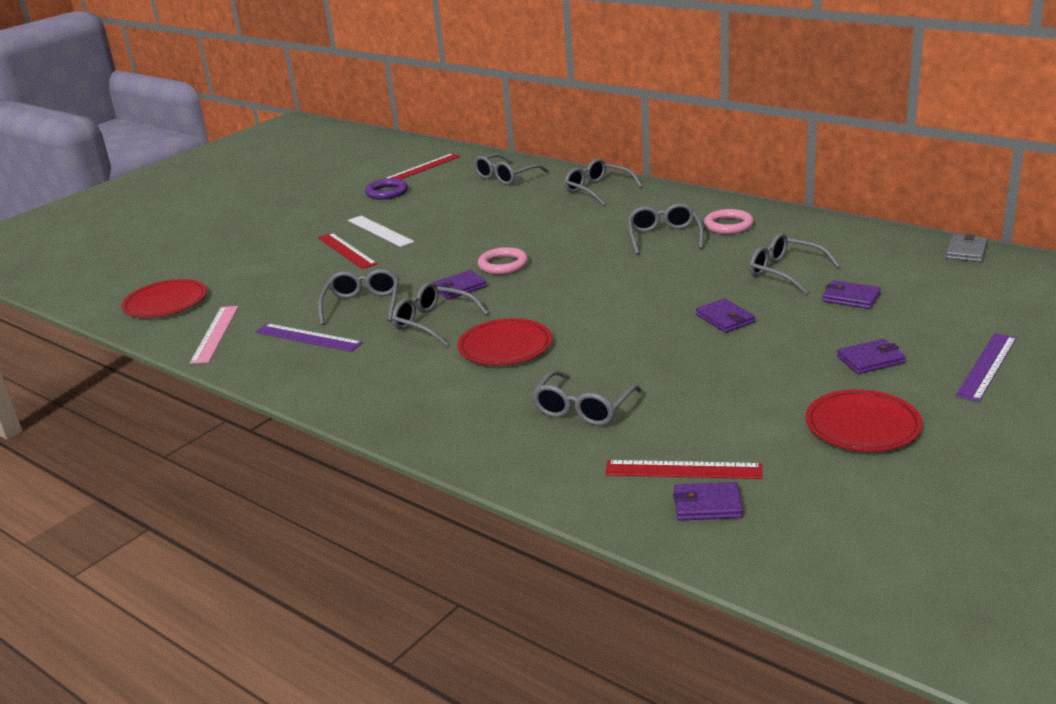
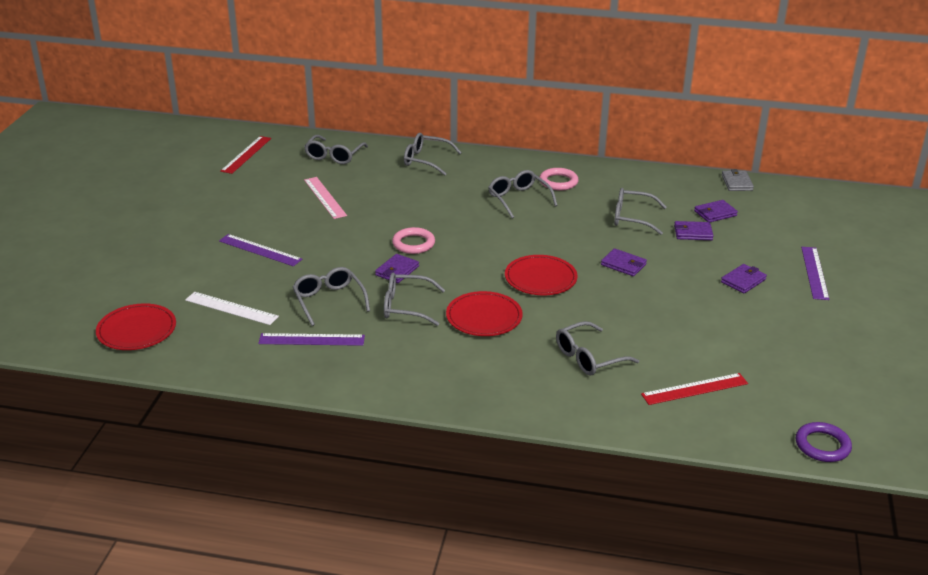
camera: 30 degrees left, 5 degrees up
(215, 334) = (221, 352): pink ruler -> pink ruler (325, 197)
(346, 250) = (260, 250): red ruler -> purple ruler
(380, 231) = (271, 226): white ruler -> white ruler (231, 308)
(387, 192) = (237, 185): purple ring -> purple ring (822, 445)
(583, 409) = (588, 357): grey glasses -> grey glasses turned 60 degrees clockwise
(707, 505) = (730, 410): purple wallet -> purple wallet (715, 213)
(862, 425) = (776, 331): red plate -> red plate (540, 278)

